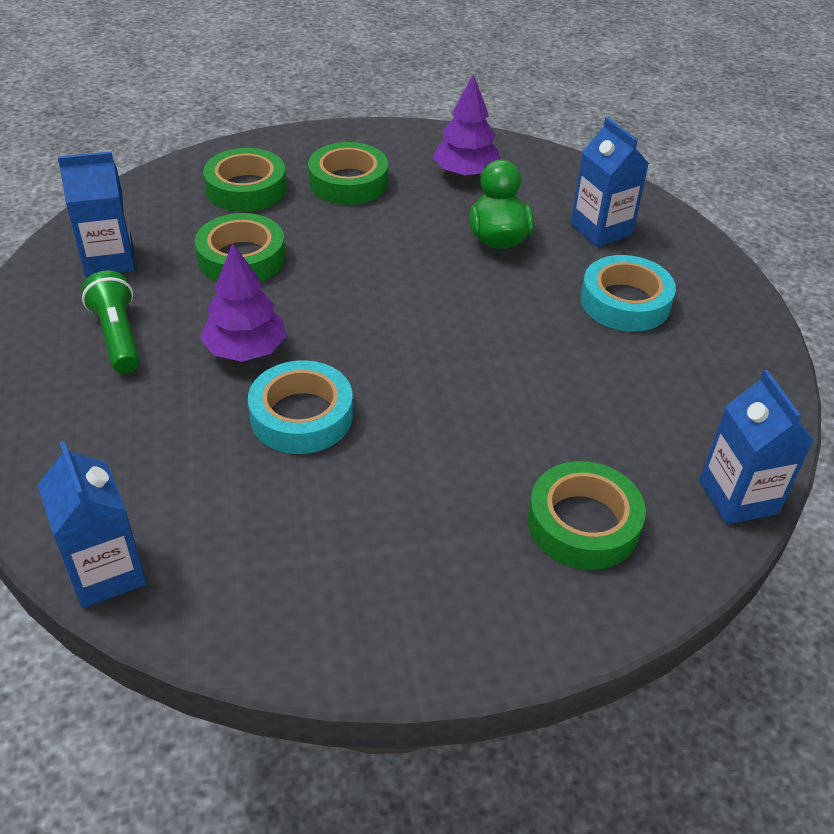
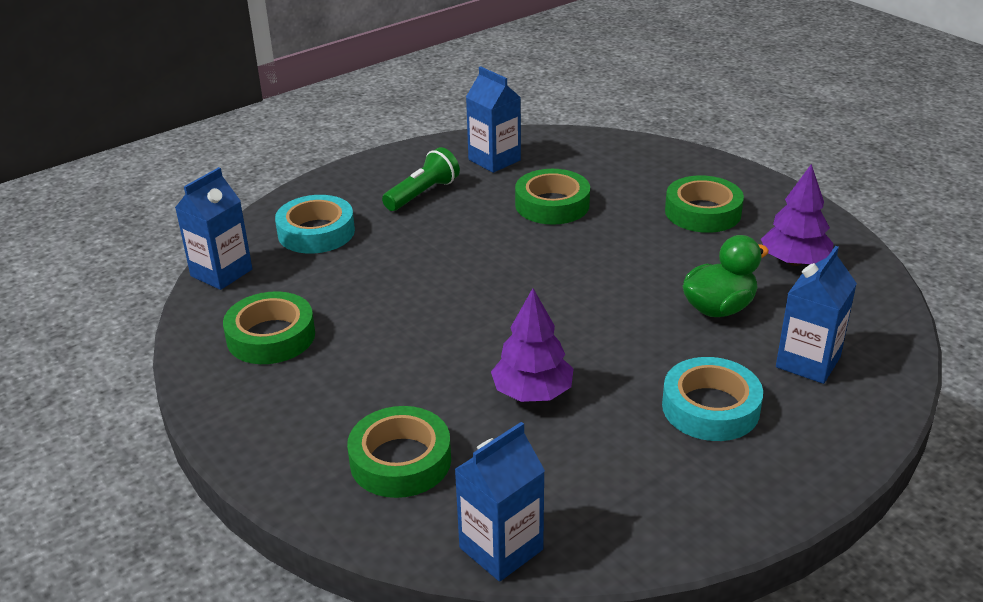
camera: 65 degrees right, 10 degrees down
(246, 188) = (636, 175): green tape -> green tape (271, 336)
(246, 350) = (455, 244): purple tree -> purple tree (532, 393)
(301, 416) = (409, 290): turquoise tape -> turquoise tape (316, 232)

